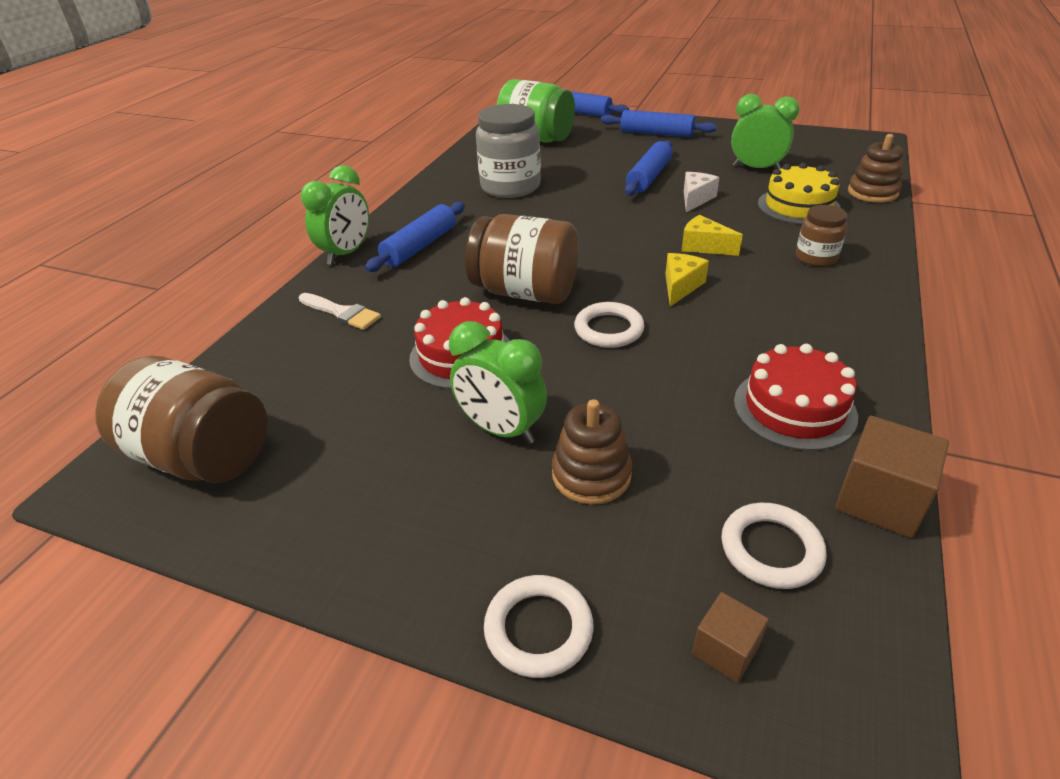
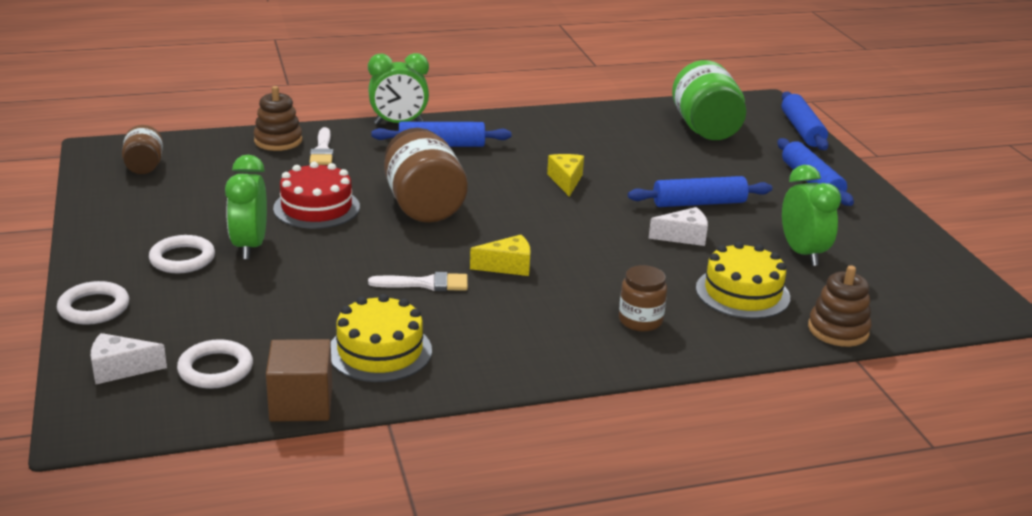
camera: 50 degrees right, 10 degrees down
(203, 456) = (144, 166): brown jar -> brown jar, size x0.55
(510, 187) = (589, 147): grey jar -> none
(591, 474) = (233, 289): brown stacking toy -> brown stacking toy (278, 141)
(608, 329) = (408, 252): white ring -> white ring (182, 259)
(679, 339) = (426, 284): none -> white brush
(704, 246) = (591, 261): yellow cheese -> yellow cheese (566, 181)
(725, 650) = (120, 369): brown cube -> white cheese
(794, 408) = (380, 351): red cake -> yellow cake

